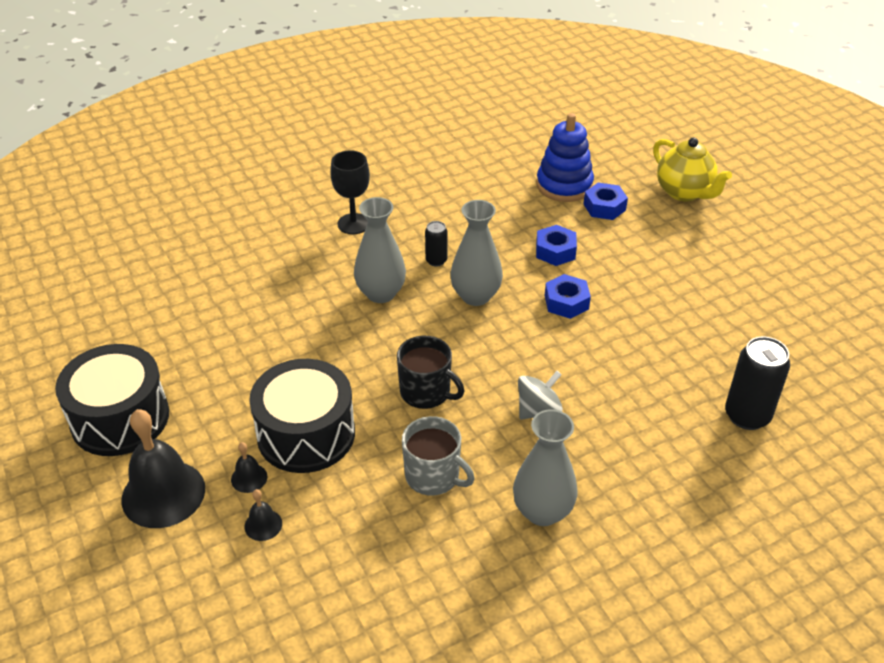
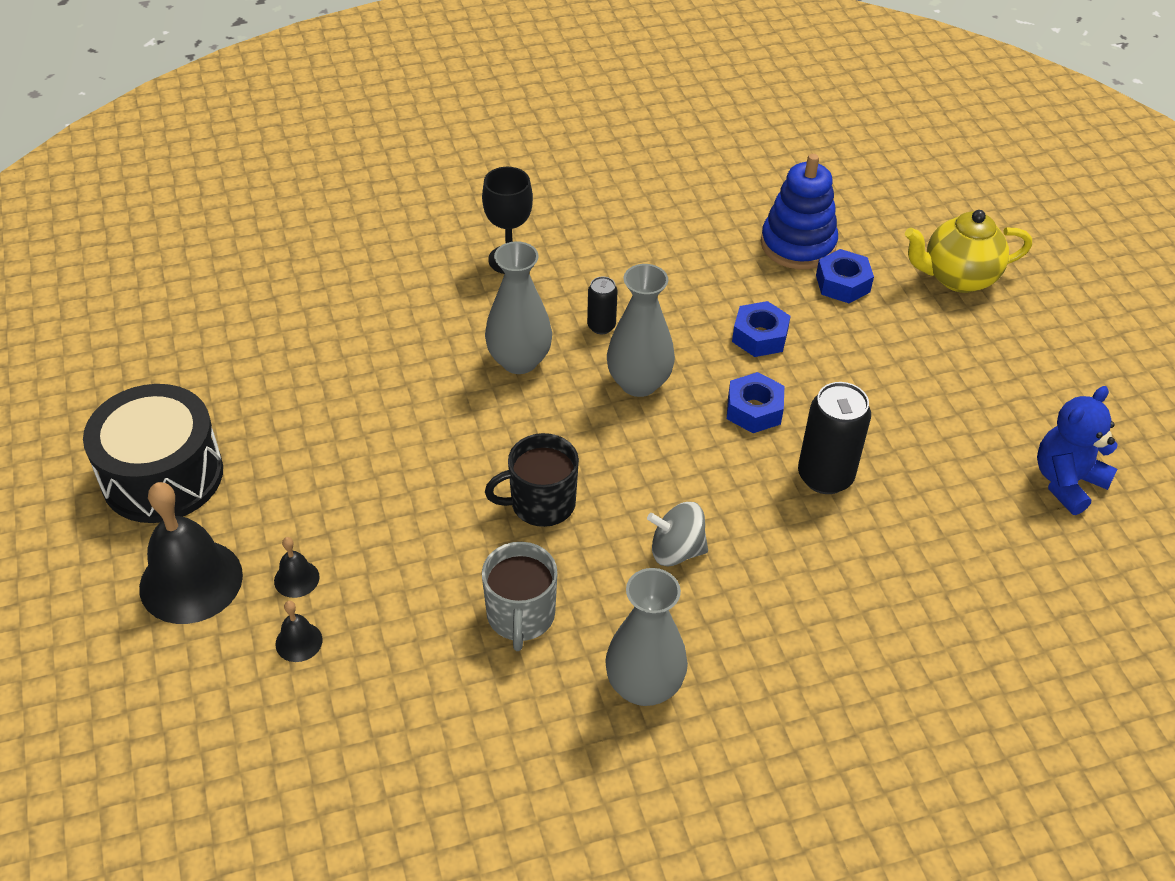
camera: 10 degrees right, 5 degrees up
(306, 434) = (379, 533): black drum -> none
(426, 392) = (541, 503): black mug -> black mug turned 120 degrees clockwise
(433, 476) = (520, 616): grey mug -> grey mug turned 45 degrees clockwise
(538, 410) = (676, 551): grey spinning top -> grey spinning top turned 150 degrees counterclockwise
(684, 192) = (957, 278): yellow teapot -> yellow teapot turned 105 degrees clockwise
(747, 416) = (946, 604): black can -> black can (825, 476)
(804, 318) = (1066, 482): none -> blue teddy bear

